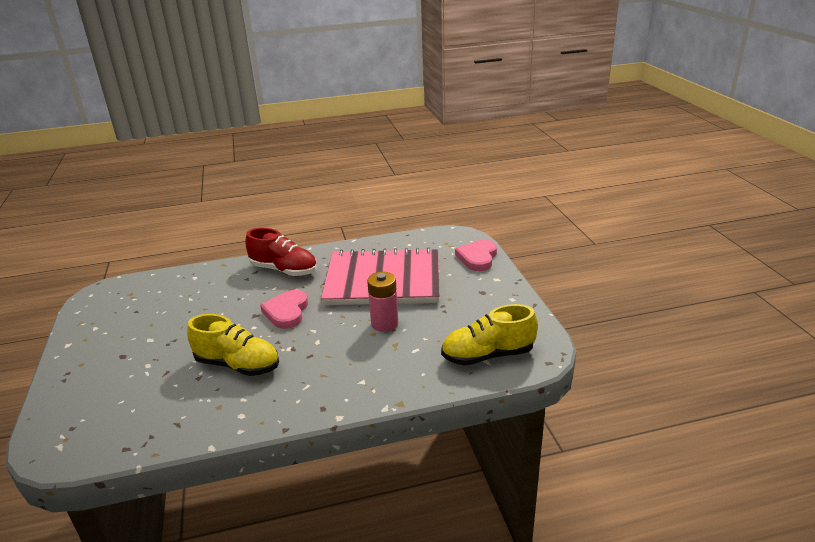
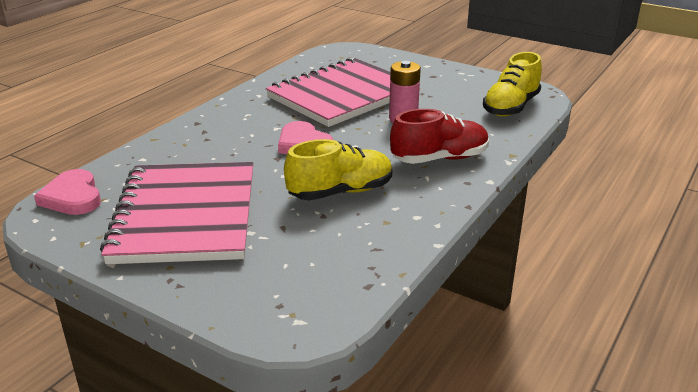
camera: 45 degrees left, 0 degrees up
(143, 332) = (185, 215): none -> pink notebook
(284, 270) = (233, 120): red shoe -> red shoe (439, 159)
(477, 258) = (386, 58): pink heart -> pink heart (72, 197)

